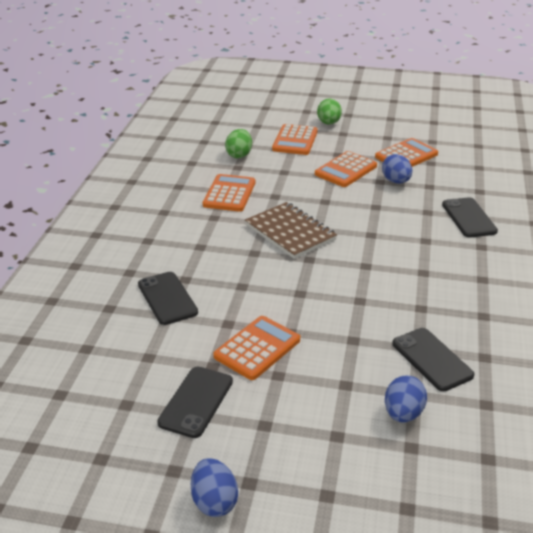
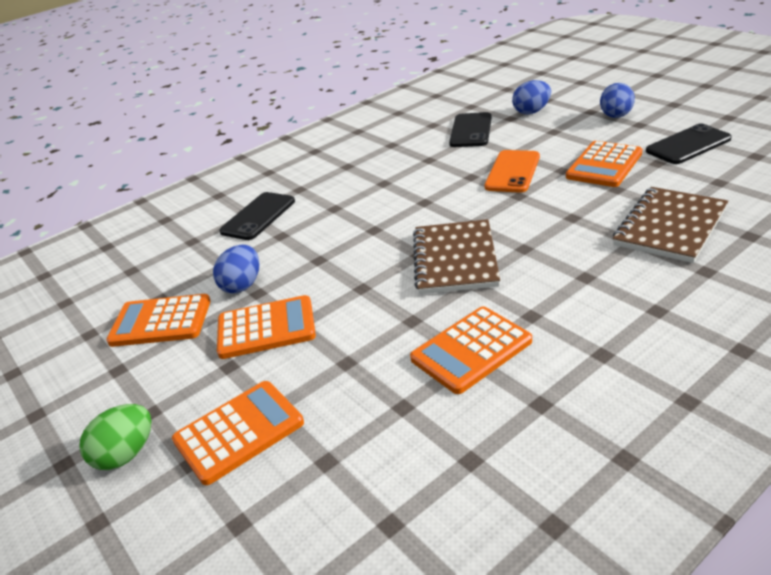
camera: 135 degrees left, 0 degrees up
(167, 298) = (670, 227): black phone -> brown notebook
(214, 502) = (705, 101): blue egg -> blue egg (616, 116)
(239, 155) = (368, 439): green egg -> none
(257, 348) = (604, 165): orange calculator -> orange calculator turned 45 degrees counterclockwise
(330, 316) = (513, 172): none -> orange phone

